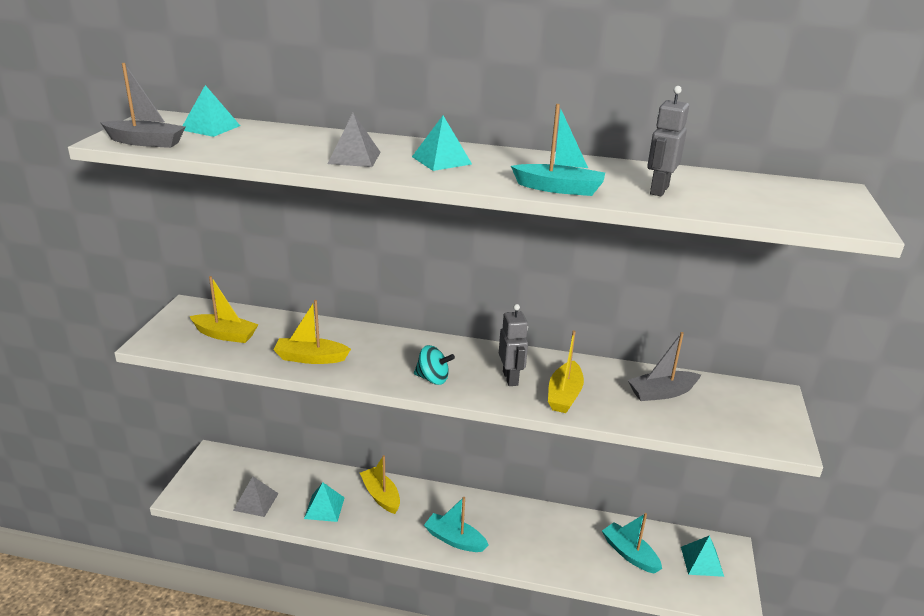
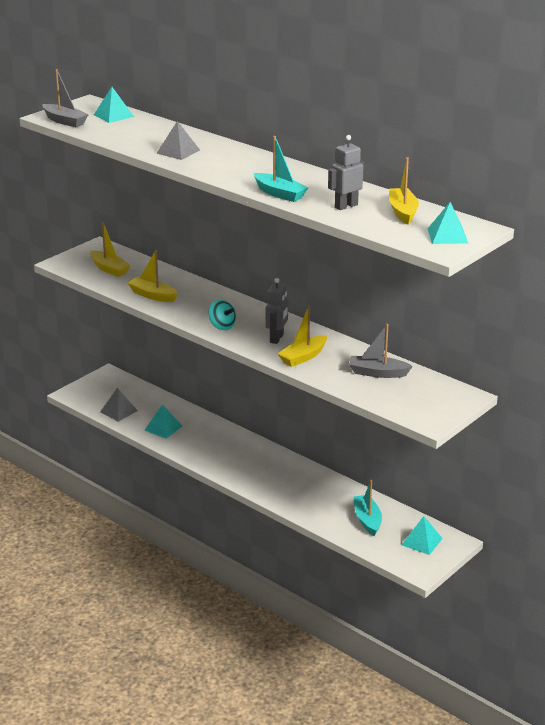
camera: 30 degrees right, 0 degrees up
(381, 496) = (210, 432): yellow boat -> yellow boat (403, 212)
(441, 160) = (232, 162): turquoise pyramid -> turquoise pyramid (447, 236)
(455, 540) = (241, 473): turquoise boat -> none

